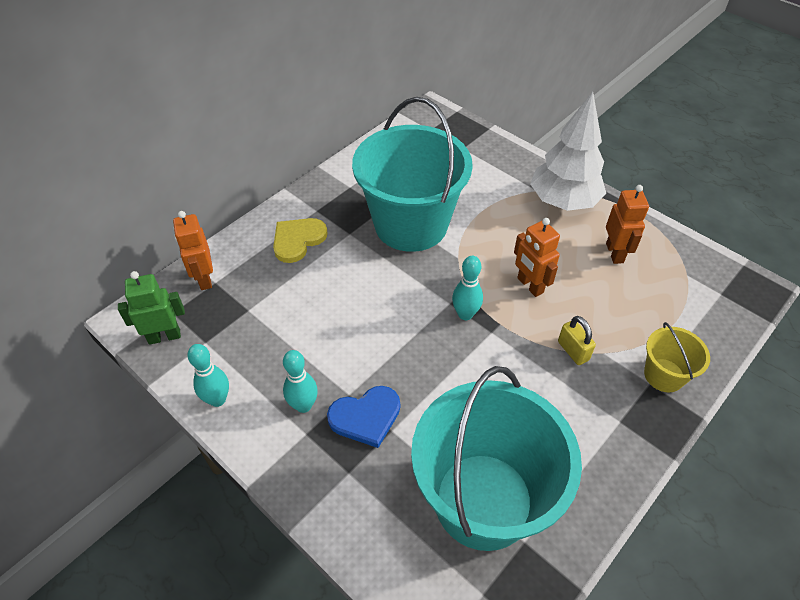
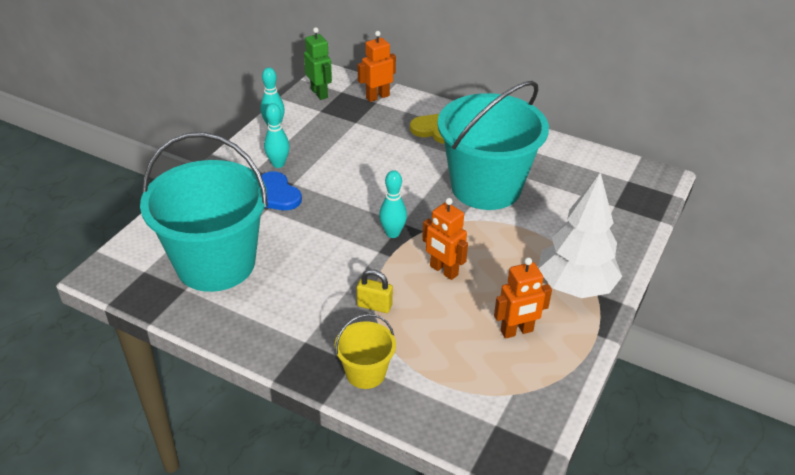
camera: 75 degrees right, 10 degrees down
(530, 285) = (443, 271): orange robot -> orange robot turned 90 degrees counterclockwise
(573, 351) = (374, 305): yellow padlock -> yellow padlock turned 60 degrees clockwise

